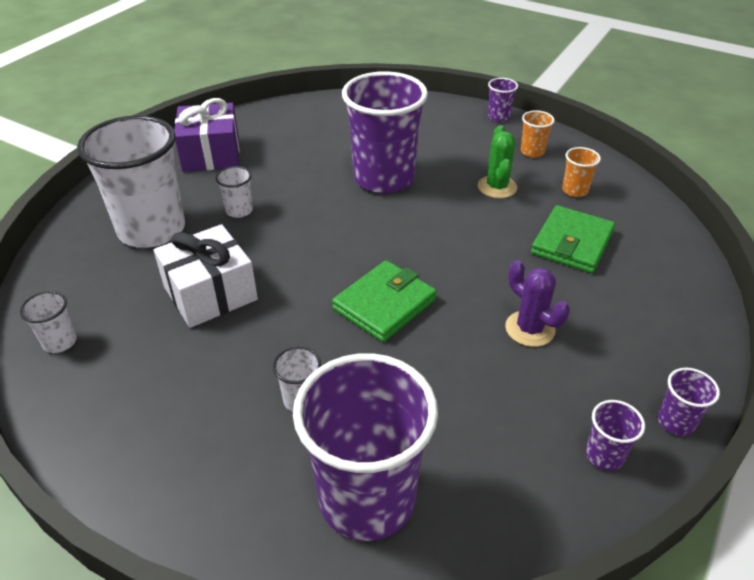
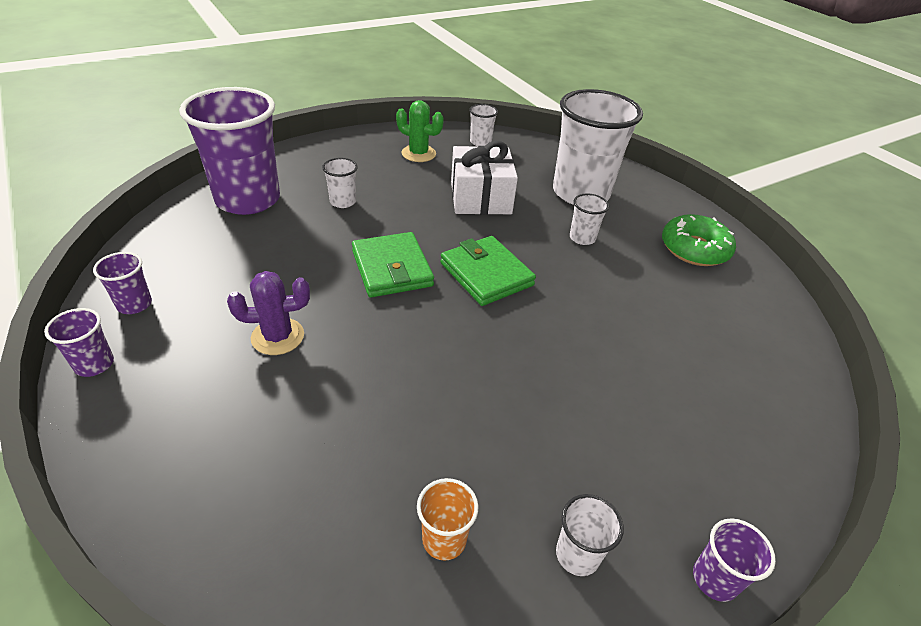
camera: 115 degrees right, 0 degrees up
(211, 154) = (694, 249): purple gift -> green donut
(384, 178) = (587, 349): purple cup -> none
(497, 187) = (509, 447): green cactus -> green cactus (418, 154)
(532, 152) = (577, 555): orange cup -> white cup
(572, 243) = (349, 452): green wallet -> green wallet (486, 274)

